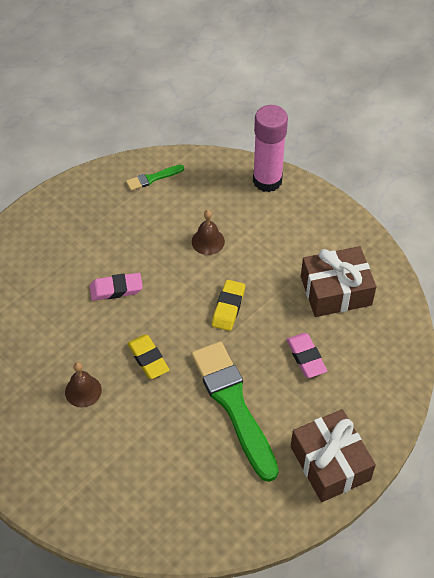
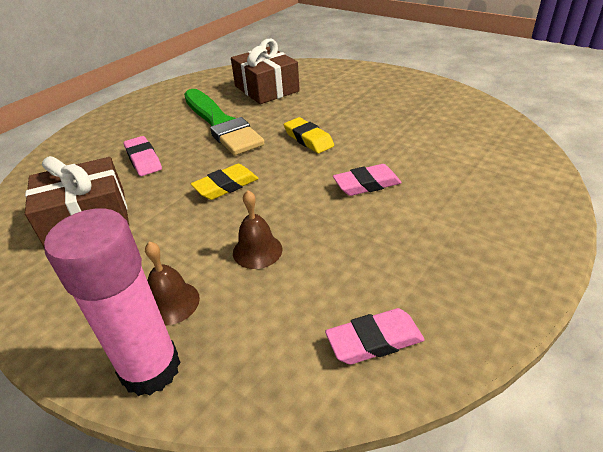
camera: 175 degrees right, 15 degrees down
(83, 391) = (363, 115): brown bell -> brown bell (171, 303)
(153, 178) = (374, 340): green brush -> pink eraser
(228, 307) = (226, 186): yellow eraser -> yellow eraser turned 45 degrees clockwise
(330, 463) = (141, 107): brown gift -> brown gift (266, 89)

